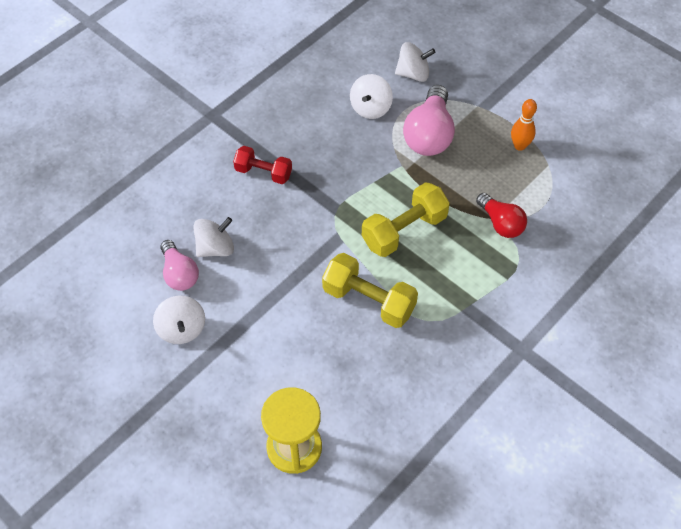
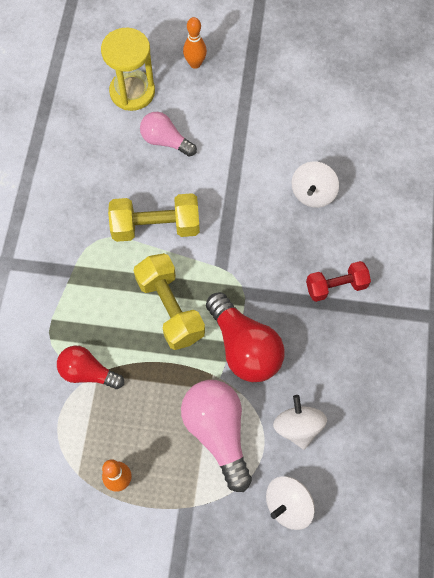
camera: 145 degrees right, 10 degrees up
(179, 274) = (320, 156): pink light bulb -> pink light bulb (165, 141)
(182, 329) = (279, 119): white spinning top -> none
(208, 438) = (195, 64): none -> orange bowling pin
(368, 173) = (244, 347): none -> red light bulb
(404, 231) = (170, 309): yellow dumbbell -> yellow dumbbell turned 45 degrees counterclockwise

